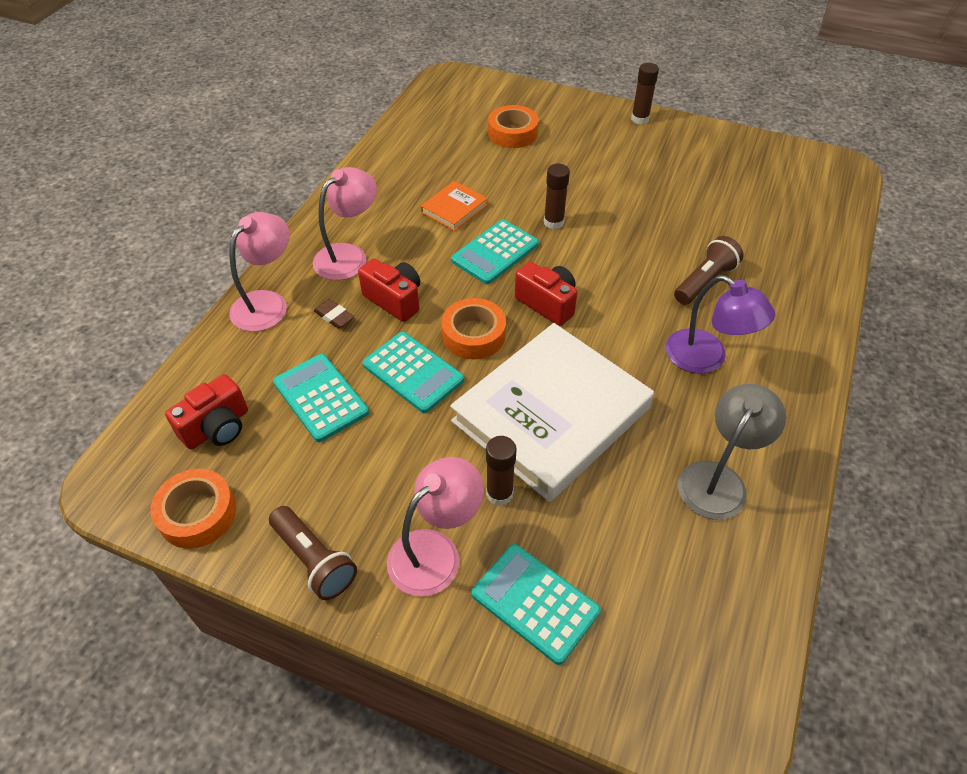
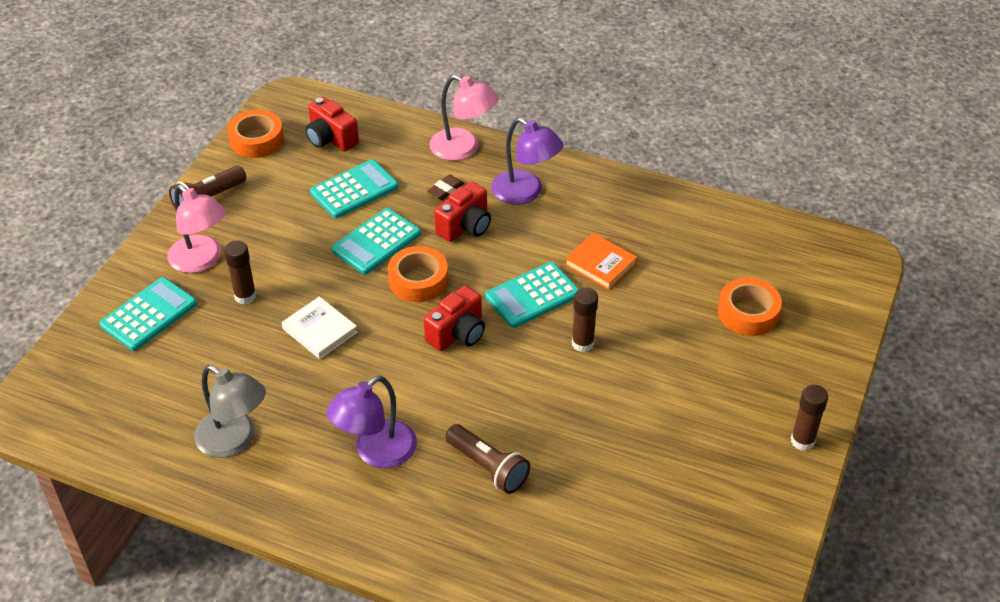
camera: 90 degrees right, 5 degrees down
(349, 255) = (525, 193): pink lamp -> purple lamp
(495, 252) = (532, 295): turquoise calculator -> turquoise calculator turned 75 degrees counterclockwise
(551, 415) = (319, 331): white book -> white book, size x0.42

